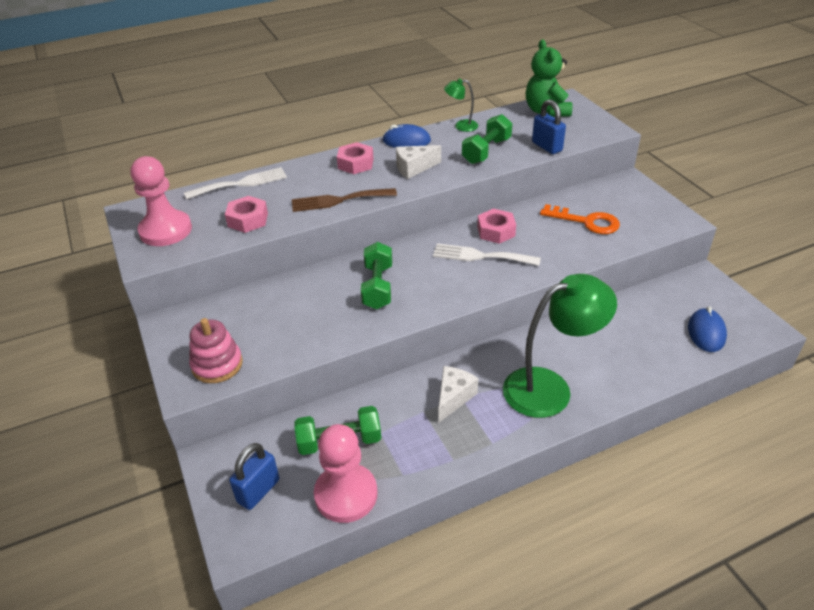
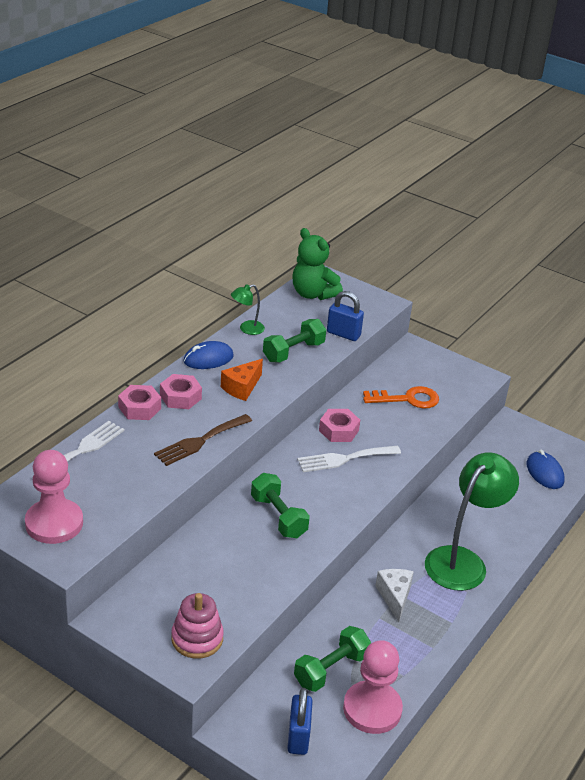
camera: 35 degrees left, 5 degrees down
(248, 220) = (129, 487): pink nut -> pink nut (139, 408)
(414, 168) = (242, 387): white cheese -> orange cheese
(486, 151) = (293, 352): green dumbbell -> green dumbbell turned 45 degrees clockwise

